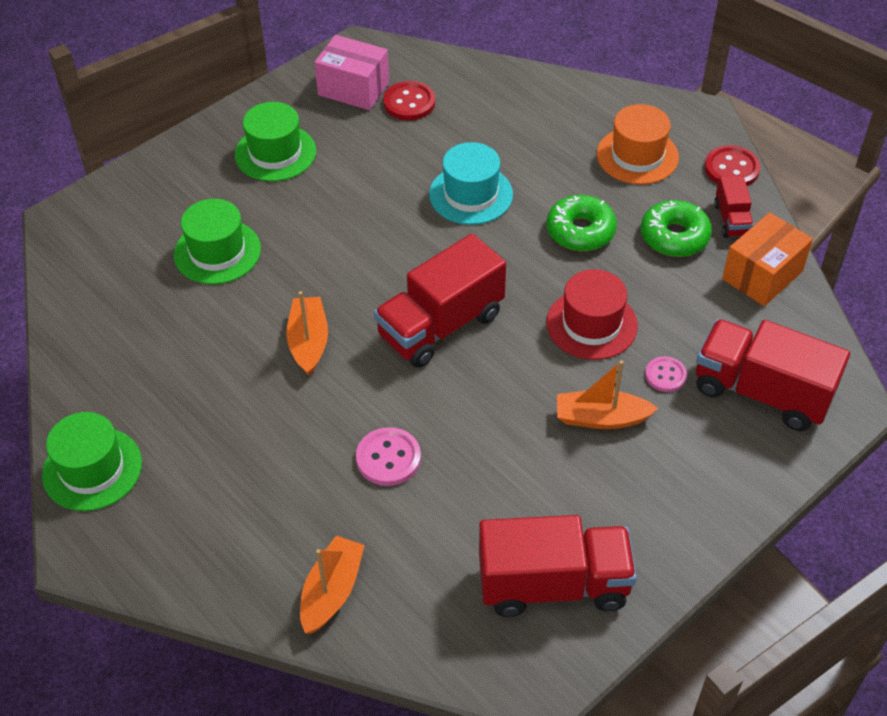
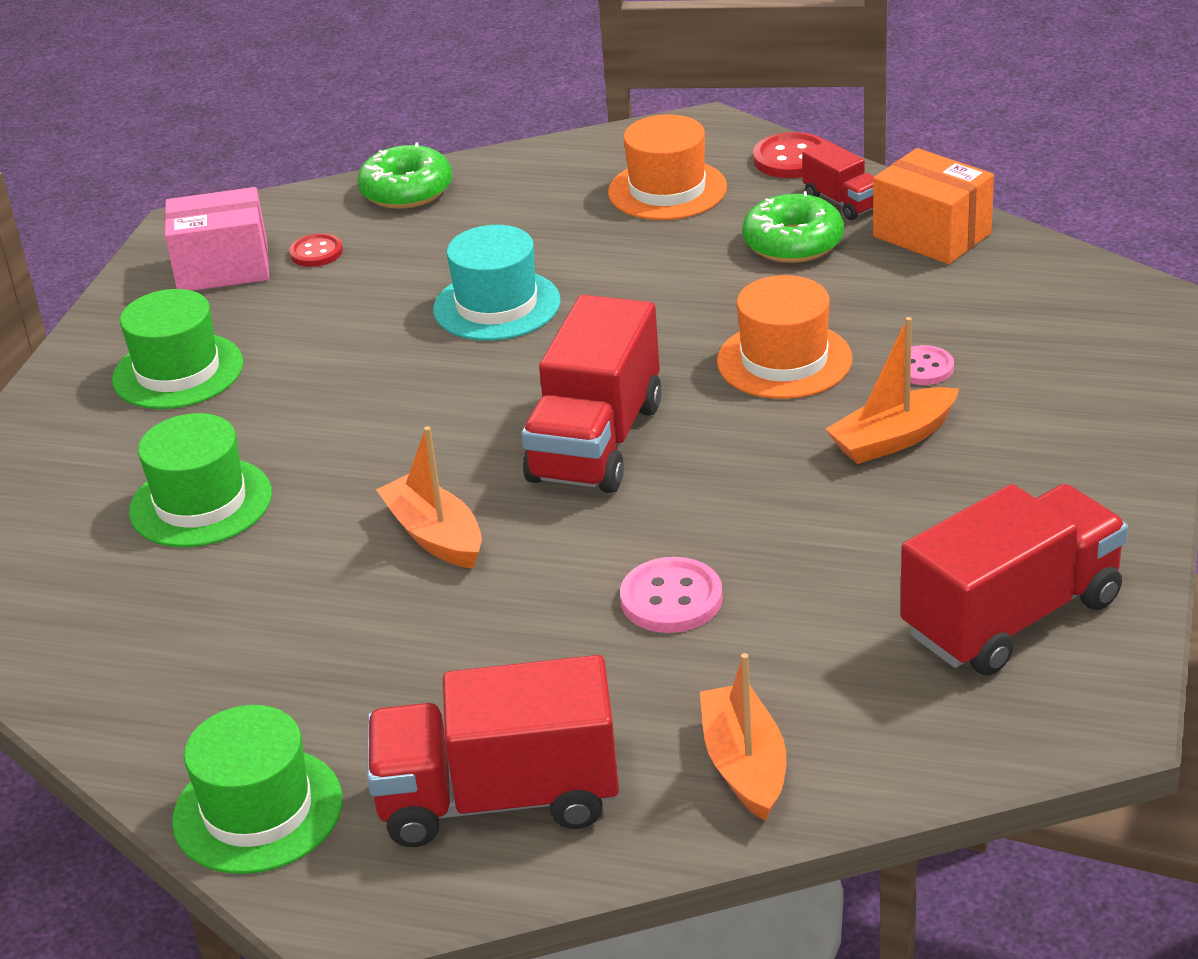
camera: 30 degrees left, 15 degrees down
(409, 103) = (316, 252): red button -> red button, size x0.66
(580, 231) = (675, 283): green donut -> green donut (406, 191)
(591, 324) = (784, 360): red hat -> orange hat
(761, 392) = (1047, 335): red truck -> red truck (499, 799)
(762, 275) = (932, 235): orange box -> orange box turned 60 degrees counterclockwise

